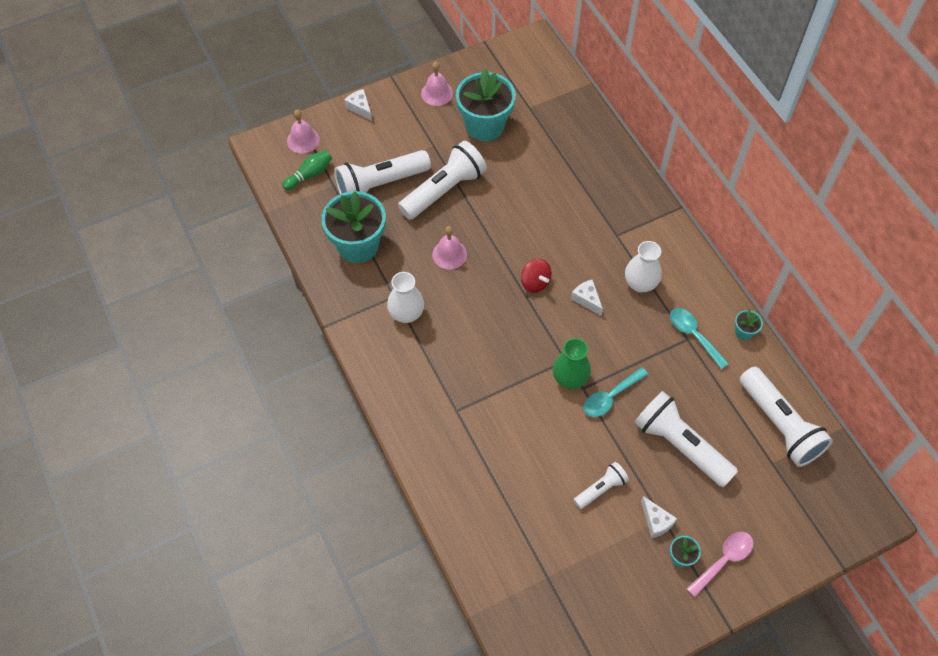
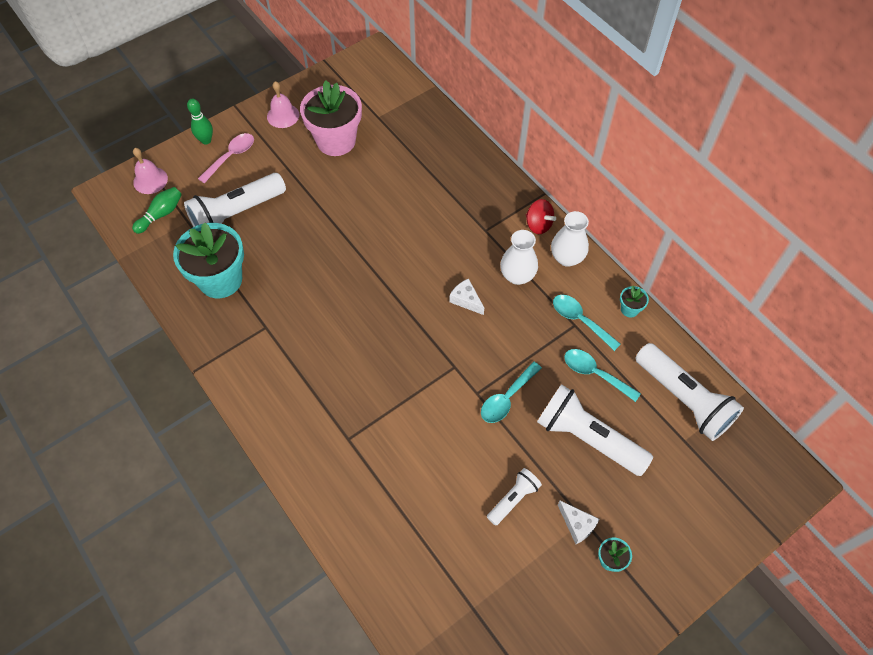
camera: 10 degrees left, 0 degrees up
(360, 108) = (206, 140): white cheese -> green bowling pin
(406, 314) = (281, 344): white vase -> white vase (567, 258)
(444, 190) = (303, 210): white flashlight -> none
(449, 254) = (317, 275): pink bell -> none
(485, 126) = (336, 141): turquoise flower pot -> pink flower pot
(535, 283) = (410, 291): red spinning top -> red spinning top (538, 225)
(570, 378) = (462, 385): green vase -> none
(698, 388) = (595, 373): none -> turquoise spoon
(723, 560) = (655, 555): pink spoon -> pink spoon (231, 156)

